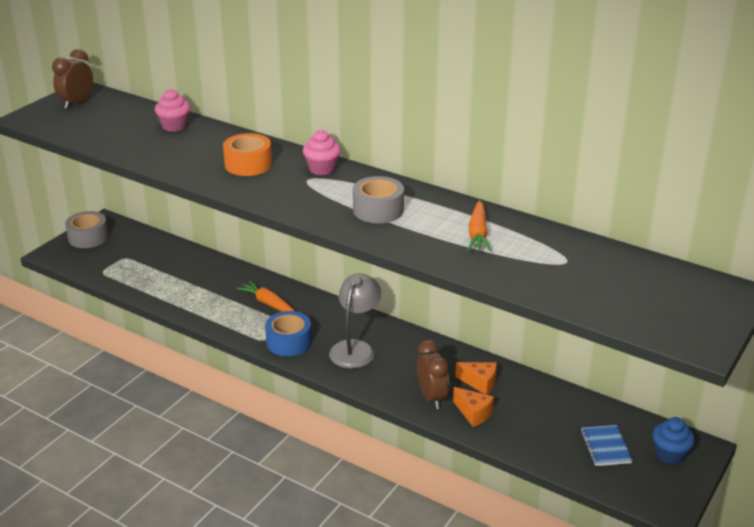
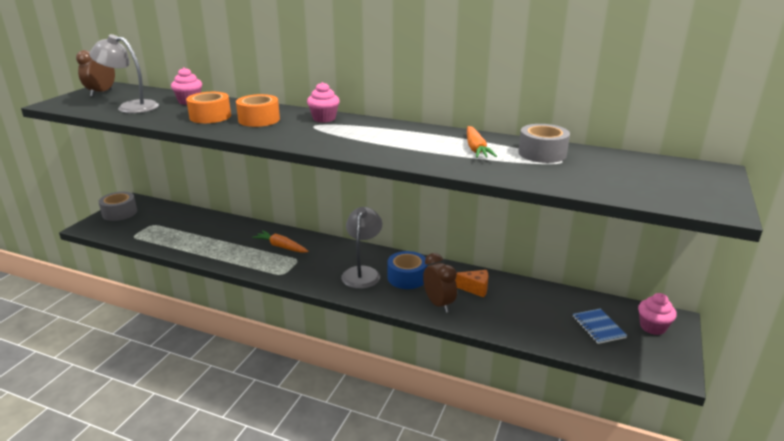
camera: 10 degrees left, 5 degrees down
(109, 130) = (131, 107): none -> grey lamp
(195, 154) = (210, 116): none -> orange tape
(289, 342) = (304, 273): blue tape -> blue tape (407, 277)
(378, 210) = (382, 140): grey tape -> grey tape (542, 153)
(473, 413) = (478, 313): orange cheese -> none
(670, 454) = (652, 327): blue cupcake -> pink cupcake

